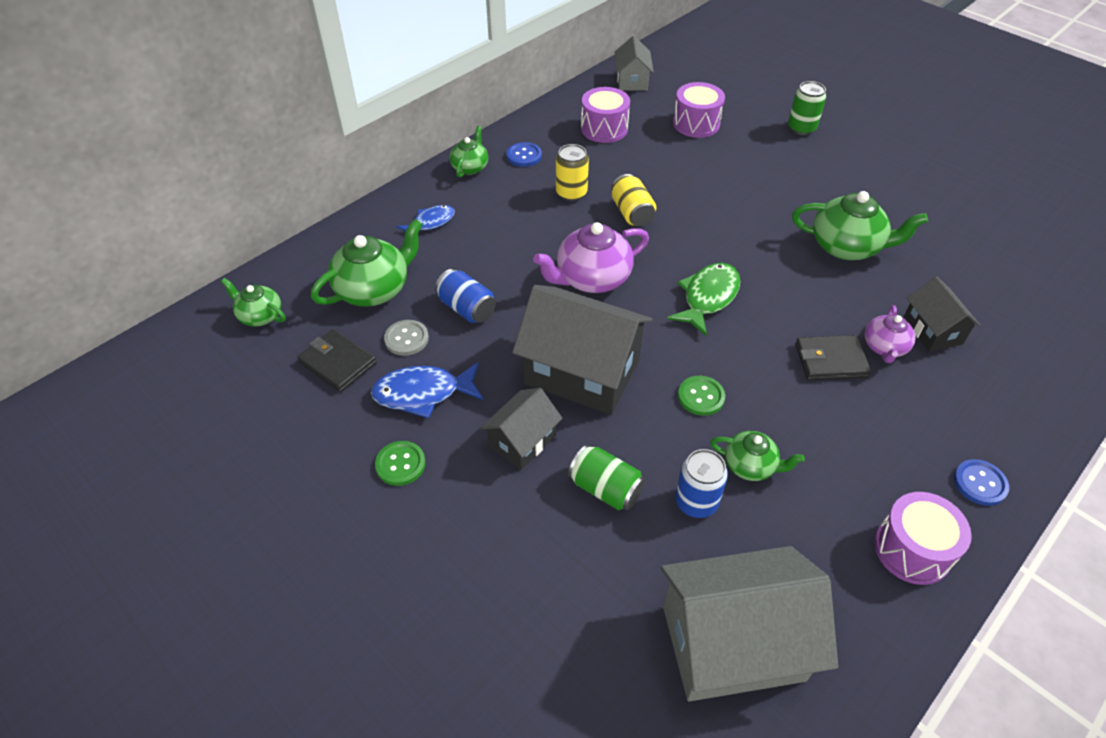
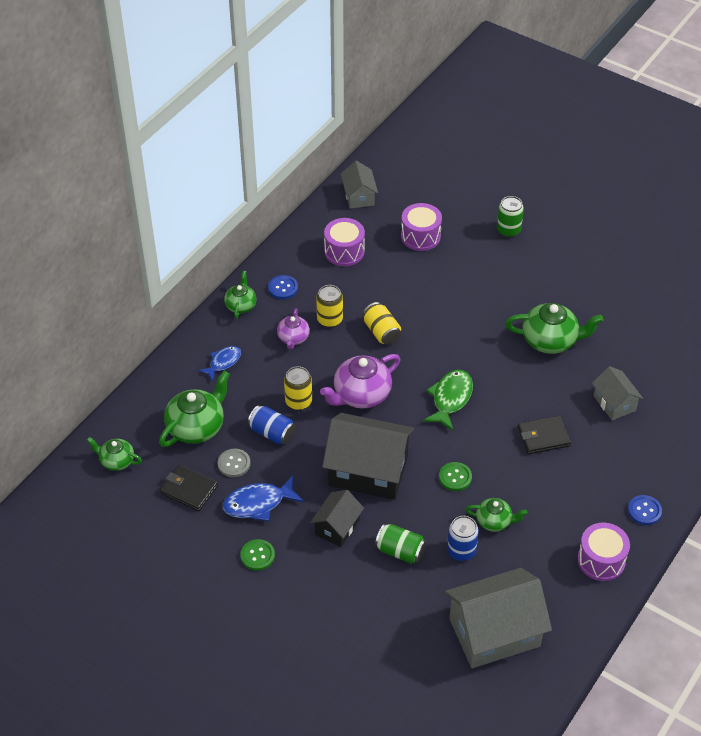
camera: 10 degrees left, 0 degrees up
(510, 276) = (298, 401): none -> yellow can
(884, 347) = (581, 421): purple teapot -> purple teapot (293, 338)
(932, 331) = (614, 403): black house -> grey house

